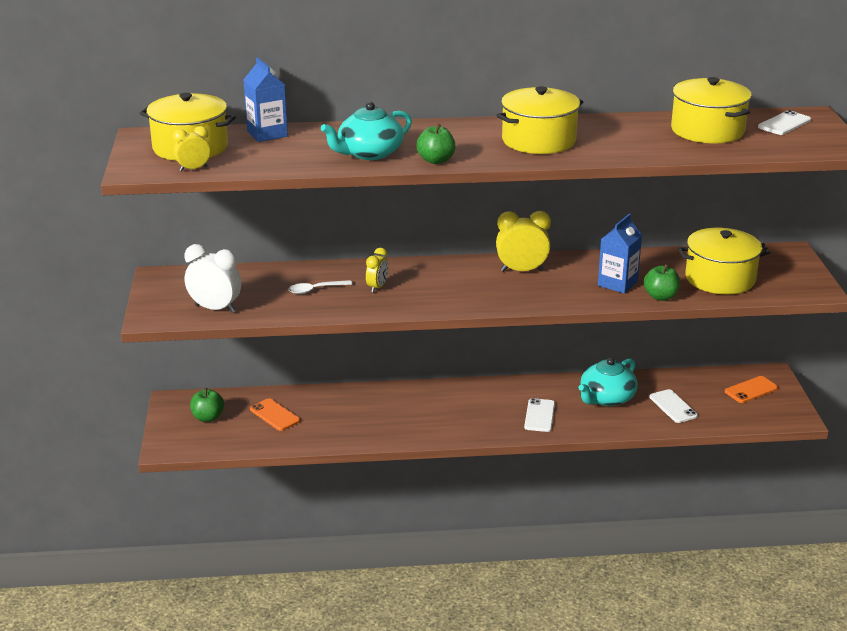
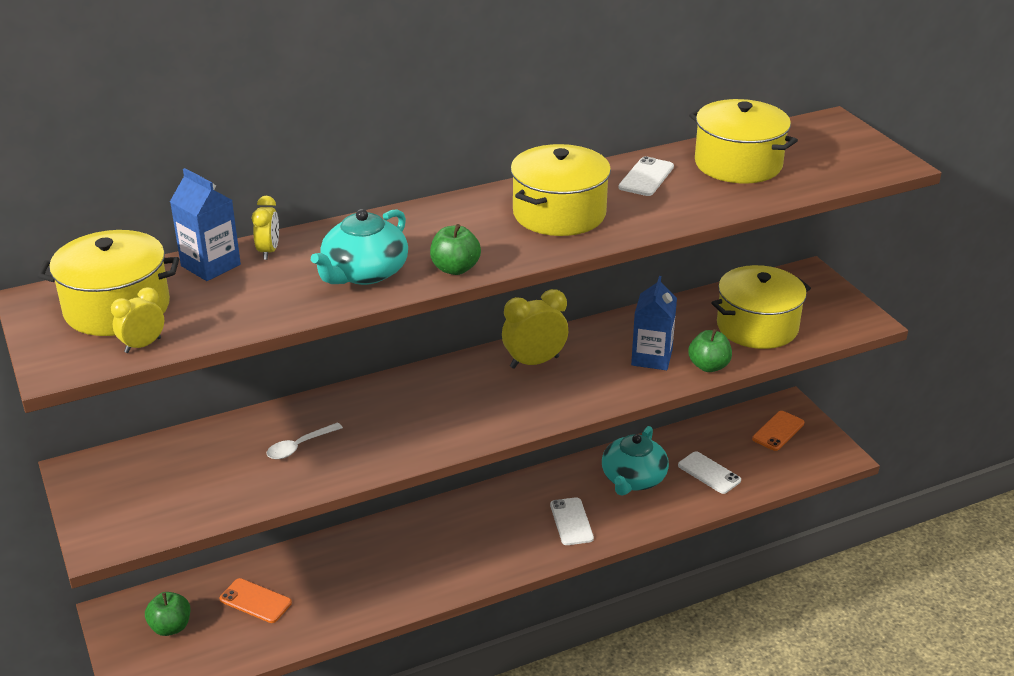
camera: 20 degrees left, 5 degrees up
(215, 309) = (182, 507): white clock -> none
(377, 287) = (375, 425): yellow clock -> yellow clock (269, 251)
(784, 124) = (812, 139): white phone -> white phone (646, 177)

